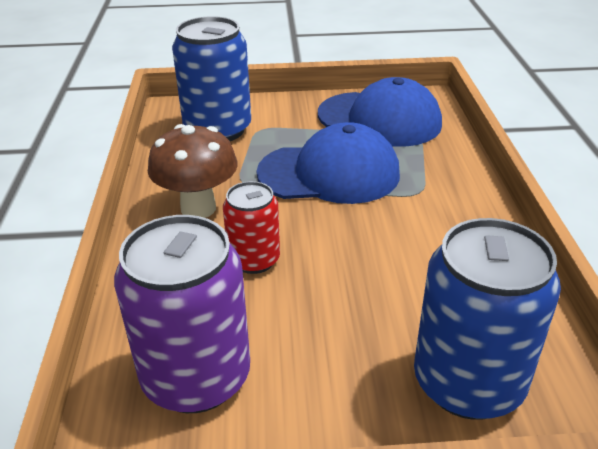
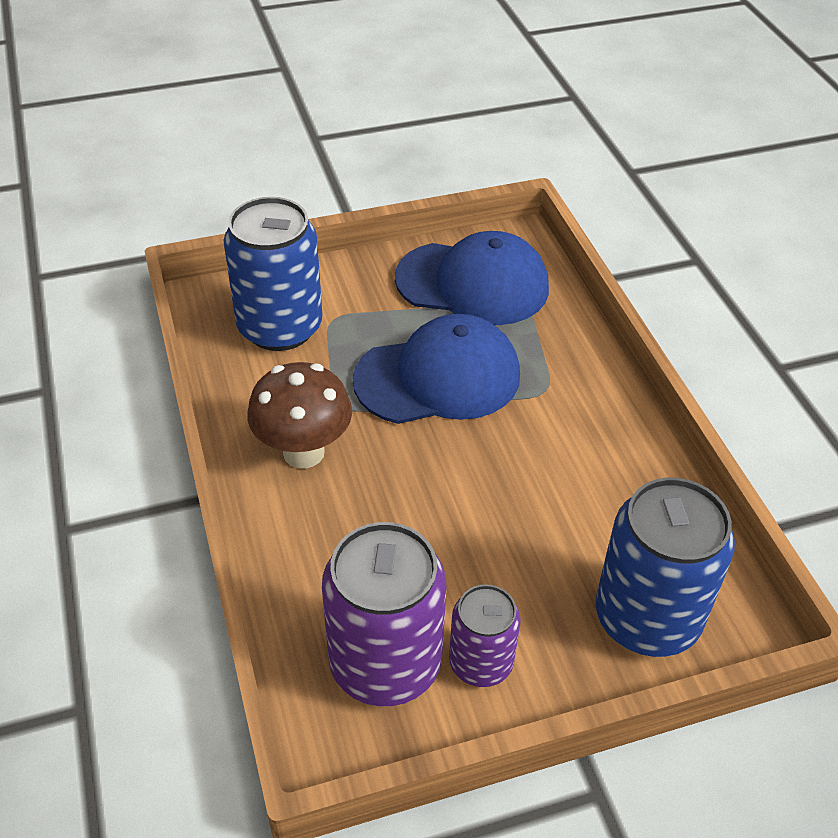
camera: 15 degrees left, 10 degrees up
(254, 260) = (393, 513): red can -> none
(287, 393) = (481, 663): none -> purple can

